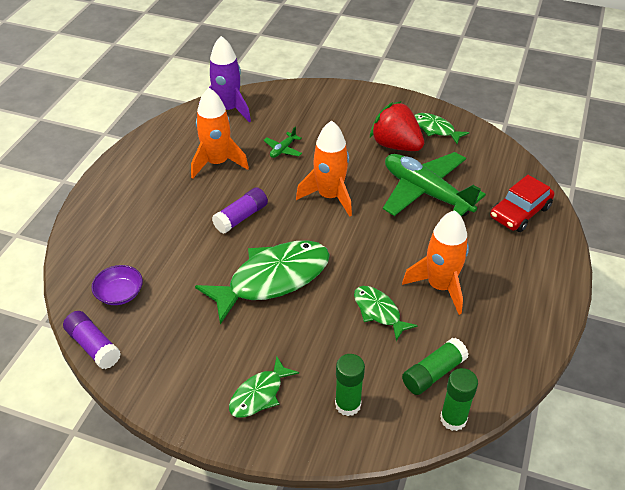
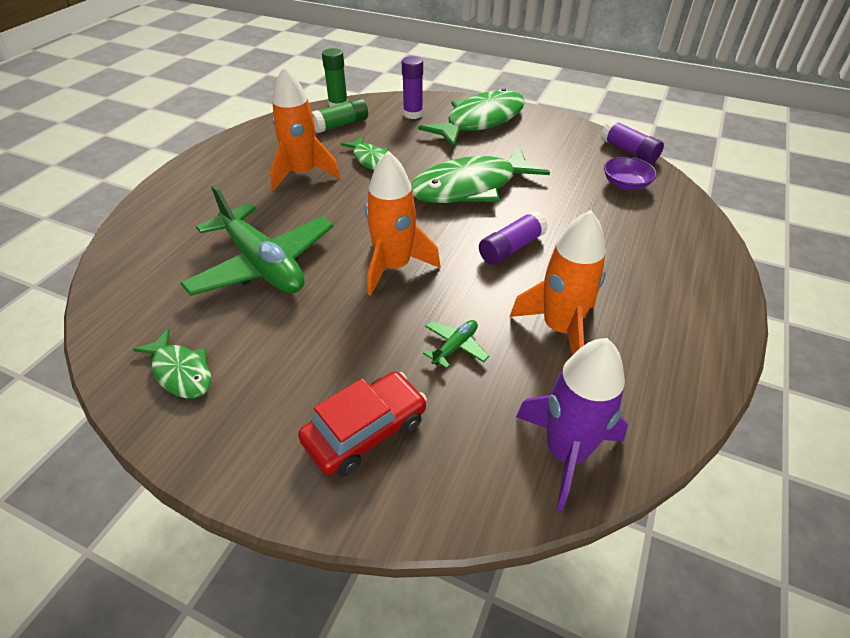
camera: 175 degrees left, 0 degrees up
(259, 394) = (480, 121): green fish -> green fish, size x1.94
(348, 404) = (413, 114): green glue stick -> purple glue stick
(395, 145) = (267, 343): red strawberry -> none
(520, 212) = (162, 234): red car -> red car (365, 431)

